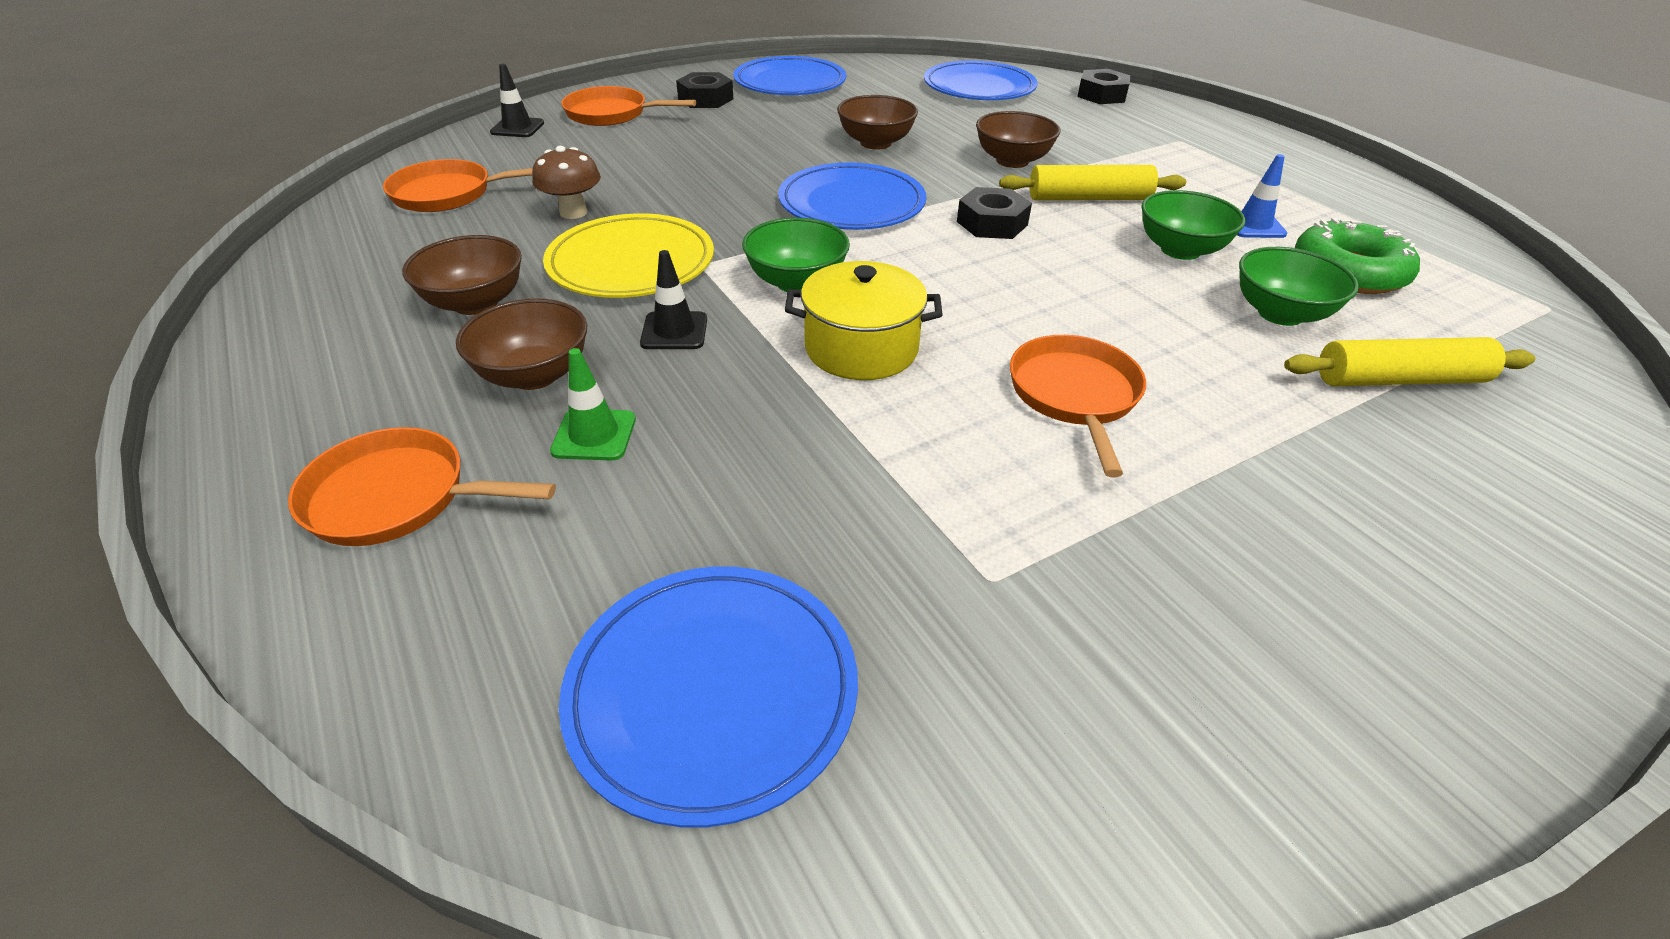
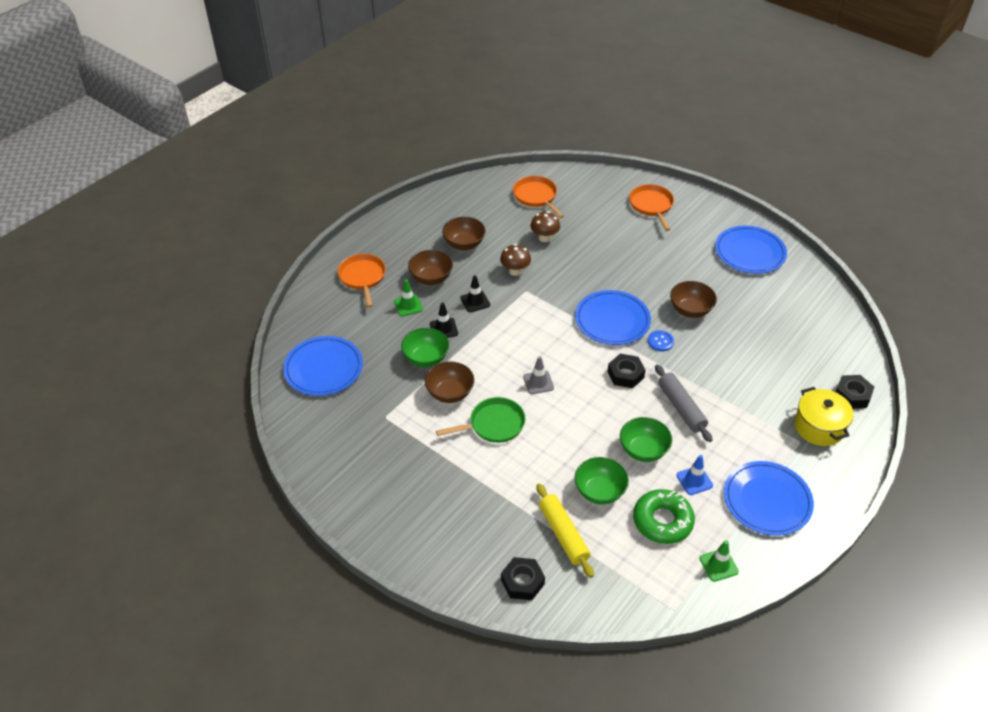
camera: 70 degrees right, 5 degrees up
(517, 128) = (612, 184): black traffic cone -> black traffic cone (443, 329)
(631, 263) = (515, 271): yellow plate -> brown mushroom
(705, 99) = (698, 229): black nut -> black nut (522, 582)
(796, 282) = (529, 323): green bowl -> green bowl (426, 358)
(861, 348) = (492, 356): yellow pot -> yellow pot (819, 427)
(930, 179) = (660, 341): none -> blue button
(970, 311) = (538, 382): none -> grey traffic cone
(979, 87) = (813, 334): blue plate -> blue plate (767, 500)
(1012, 161) = (708, 369): brown bowl -> brown bowl (450, 393)
(1074, 396) = (493, 425): orange pan -> green pan
(1089, 198) = (681, 408): yellow rolling pin -> grey rolling pin
(1436, 249) = (718, 565): none -> green traffic cone

